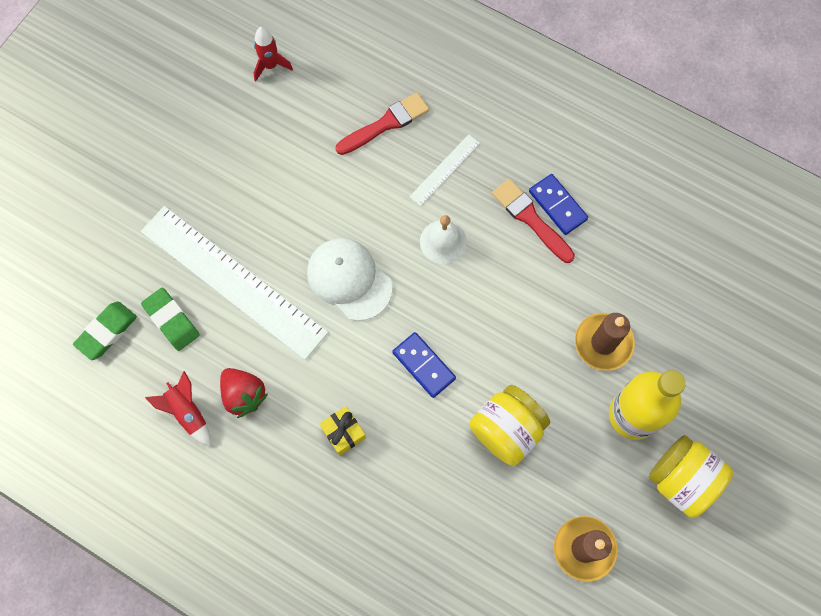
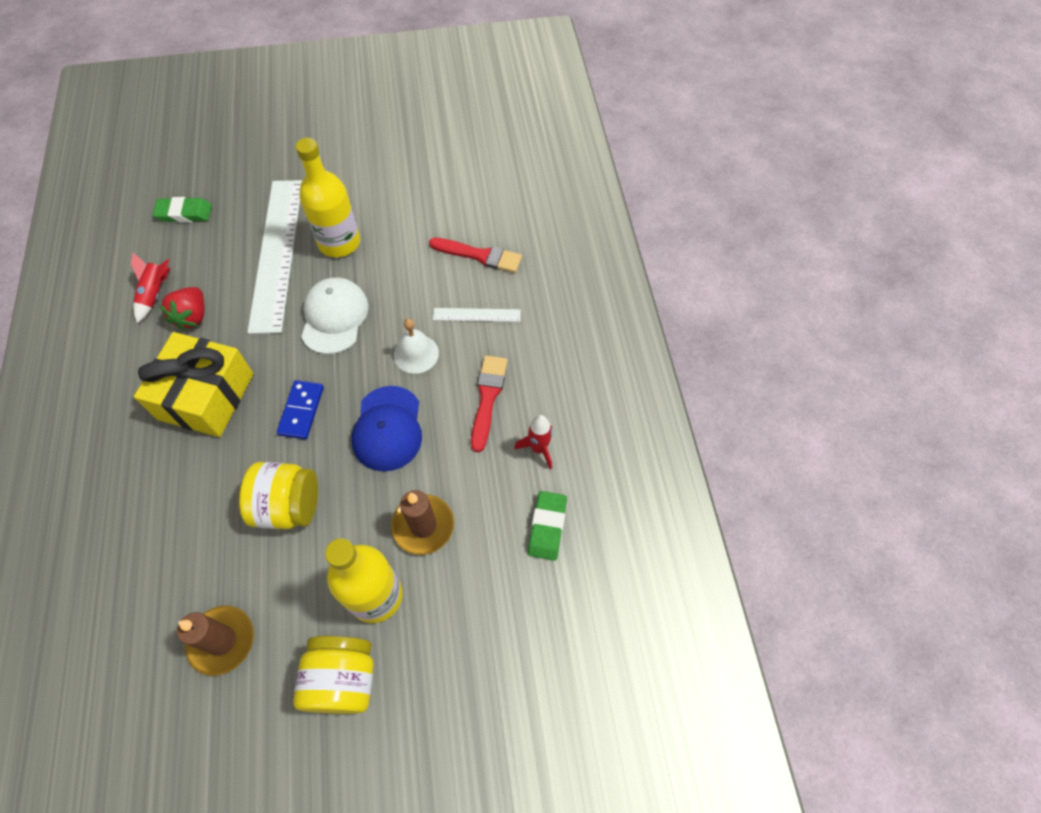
camera: 50 degrees right, 10 degrees down
(171, 320) = (219, 240): green eraser -> green eraser (547, 527)
(268, 222) = (339, 242): none -> yellow bottle
(270, 66) = (461, 165): red rocket -> red rocket (538, 448)
(343, 432) = (206, 396): yellow gift -> yellow gift, size x2.34
(497, 311) = (388, 429): none -> blue cap
(557, 205) = (516, 408): blue domino -> none

